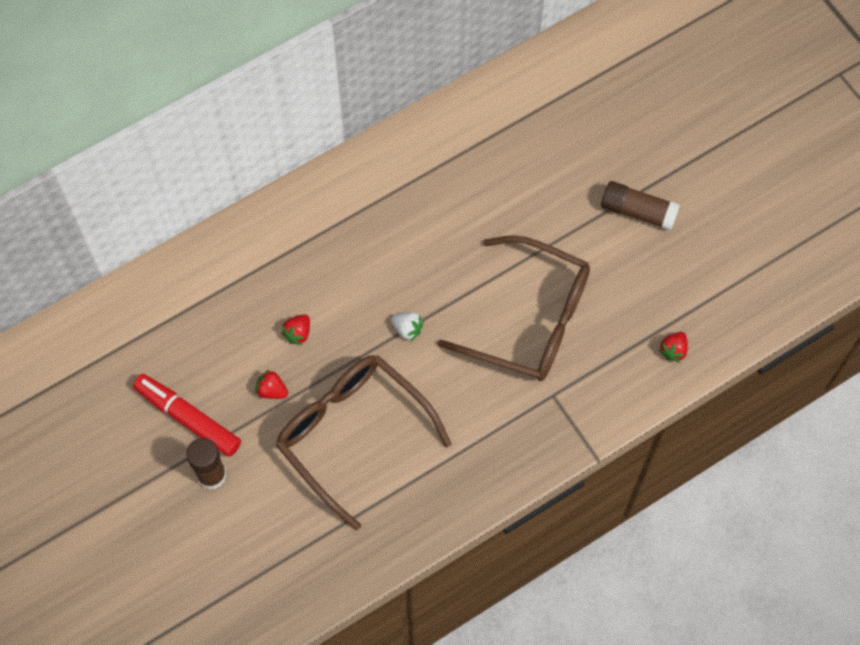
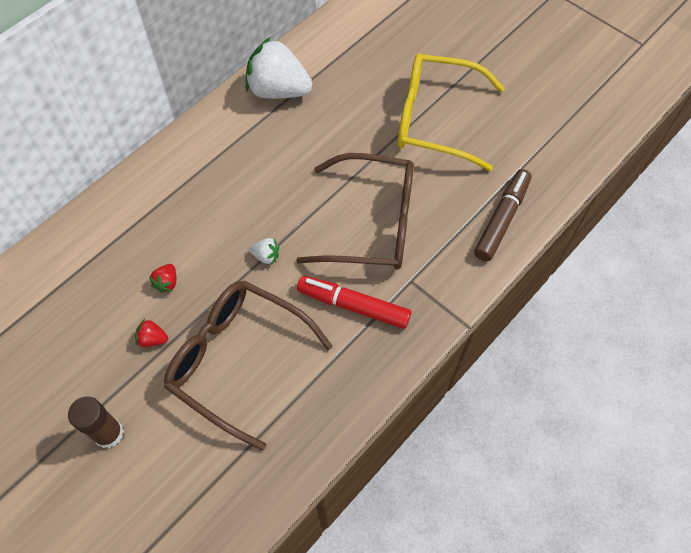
camera: 15 degrees left, 5 degrees down
(188, 418) = (76, 384): red marker -> red marker (353, 305)
(469, 131) = (278, 90): none -> white strawberry
(638, 211) = (435, 119): brown glue stick -> yellow glasses
(673, 350) = (502, 219): red strawberry -> brown marker

